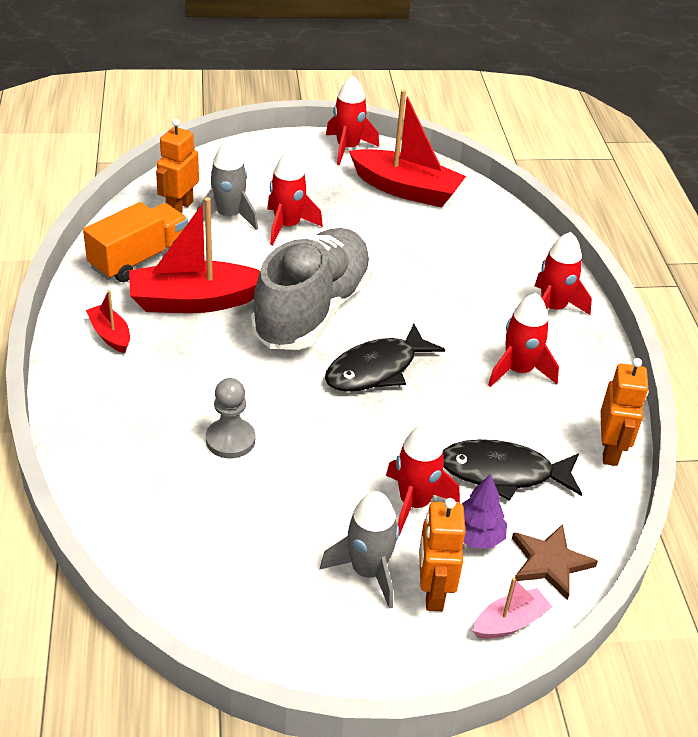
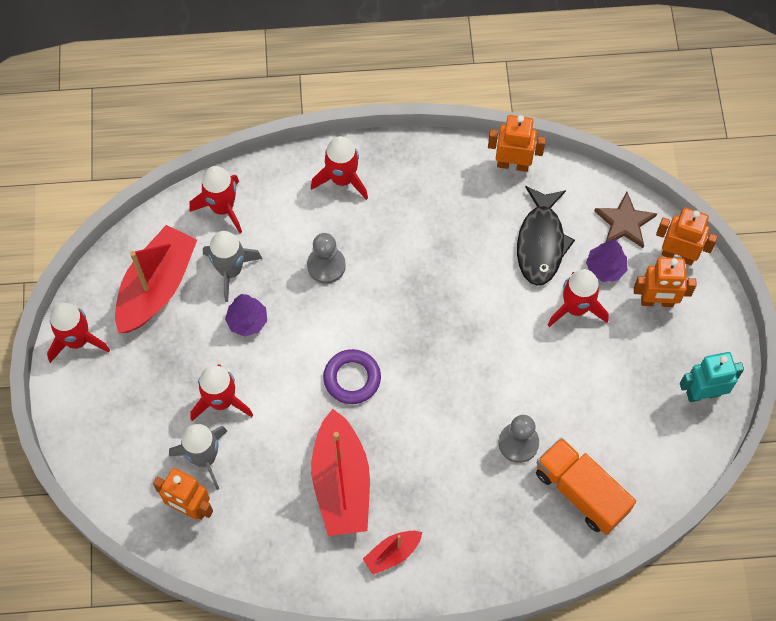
camera: 85 degrees left, 25 degrees up
(139, 259) = (277, 539): orange truck -> orange truck (581, 492)
(294, 637) = (703, 393): none -> turquoise robot
(312, 311) = (352, 378): grey shoe -> purple ring
(367, 571) = (642, 343): grey rocket -> grey rocket (230, 270)
(374, 242) = (247, 321): none -> purple tree
(376, 369) = (428, 328): black fish -> none
(444, 295) = (326, 266): none -> grey pawn
(509, 622) = (678, 255): pink boat -> orange robot
(518, 371) = (425, 217): red rocket -> red rocket (222, 208)

